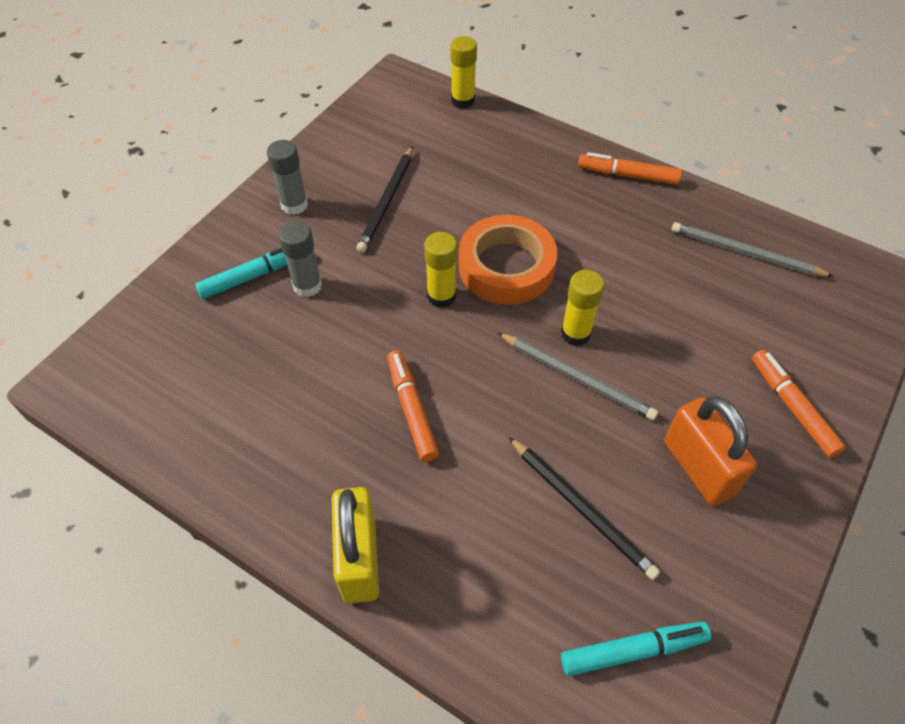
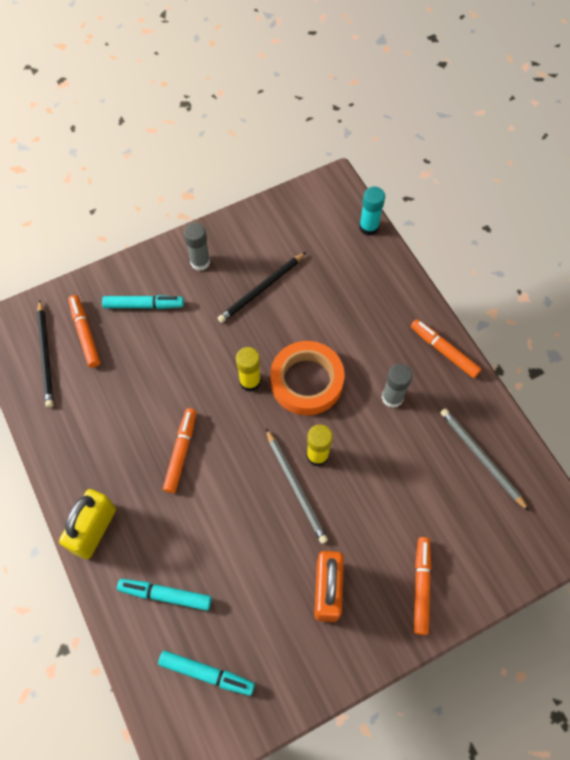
camera: 30 degrees right, 10 degrees up
(194, 339) = (85, 334): none -> orange marker
(307, 285) = (172, 329): grey glue stick -> grey glue stick (392, 397)
(463, 101) = (368, 227): yellow glue stick -> turquoise glue stick
(511, 585) = (166, 595): none -> turquoise marker
(582, 509) = (237, 574): black pencil -> black pencil (46, 355)

